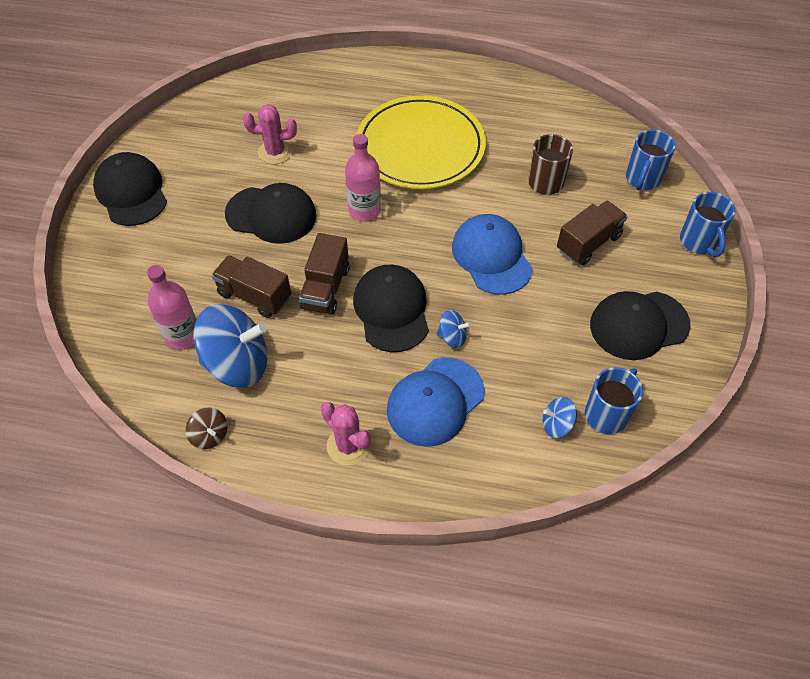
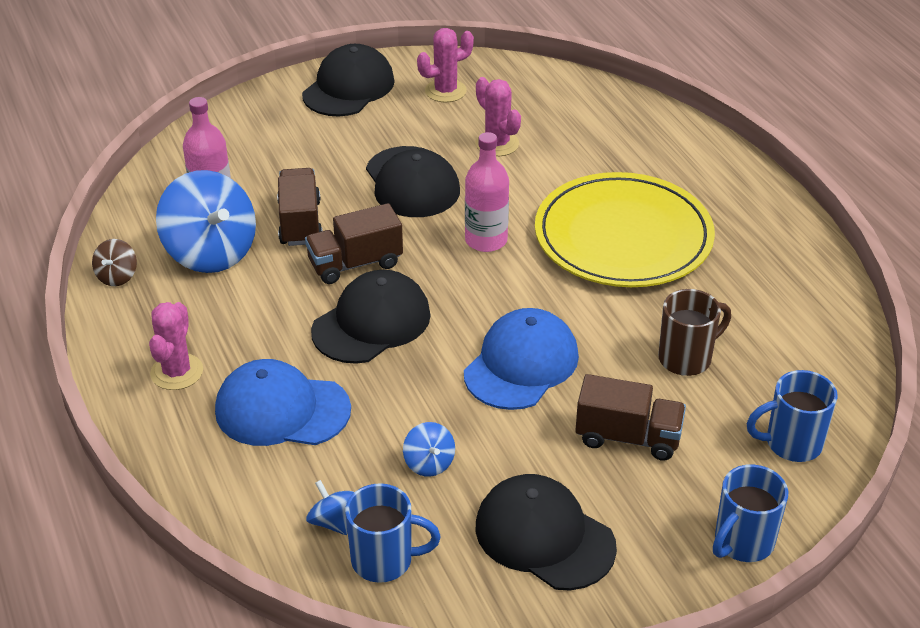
camera: 55 degrees right, 15 degrees down
(192, 146) = (445, 91): none -> pink cactus
(452, 337) = (377, 384): blue spinning top -> blue spinning top (429, 463)

